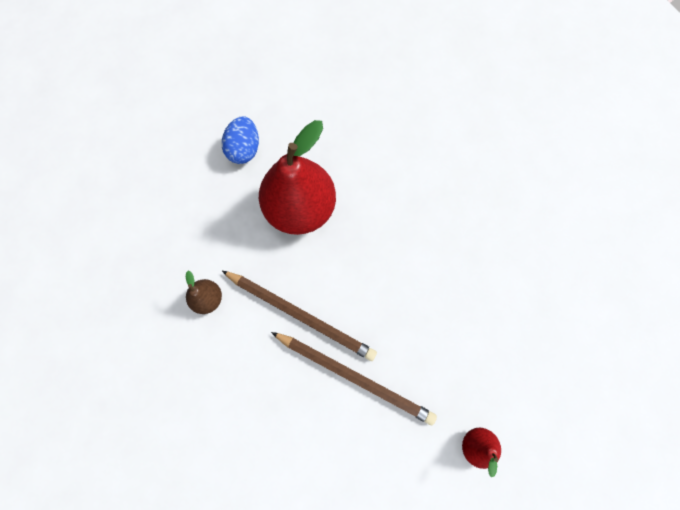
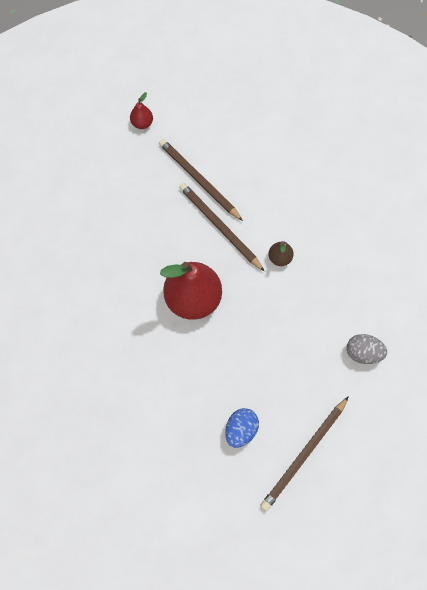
camera: 160 degrees left, 5 degrees down
(79, 214) = (362, 353): none -> grey egg
(127, 90) = (304, 454): none -> brown pencil
(244, 149) = (220, 362): blue egg -> blue egg (241, 430)

